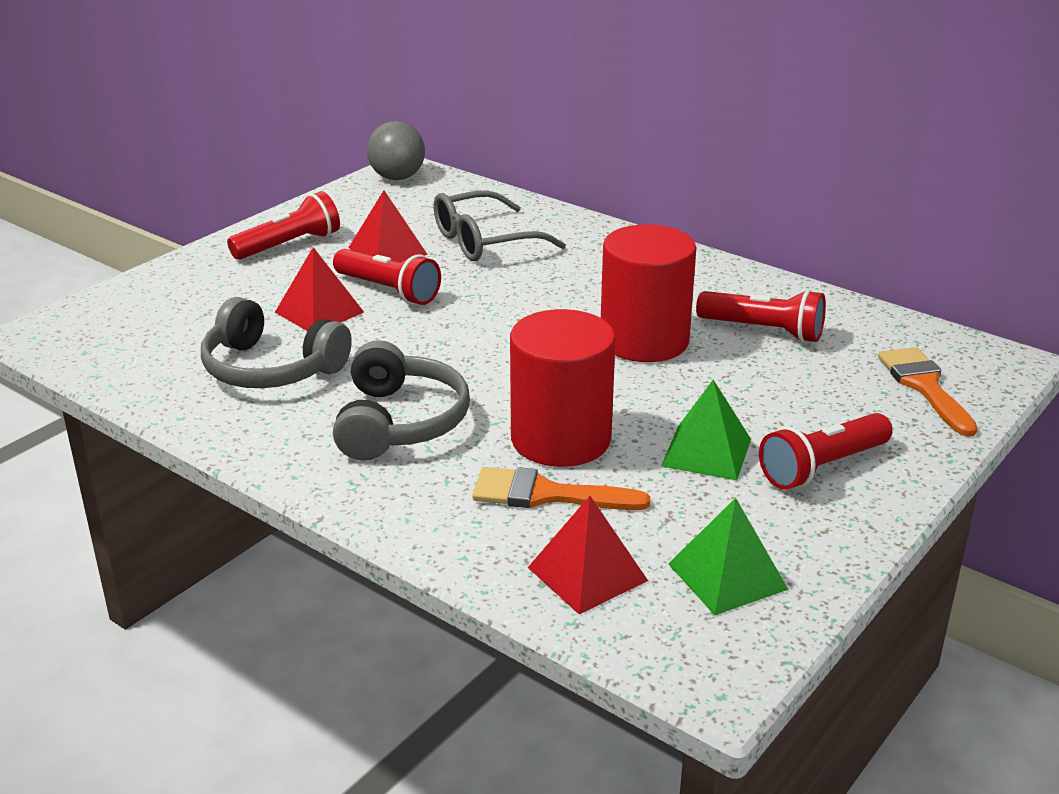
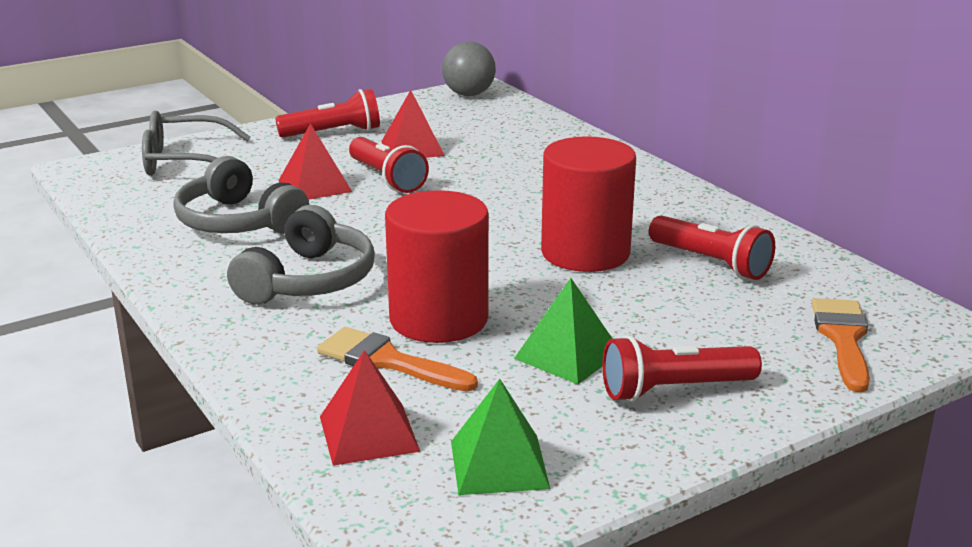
camera: 20 degrees right, 5 degrees down
(484, 241) = (504, 152): grey glasses -> grey glasses (184, 161)

